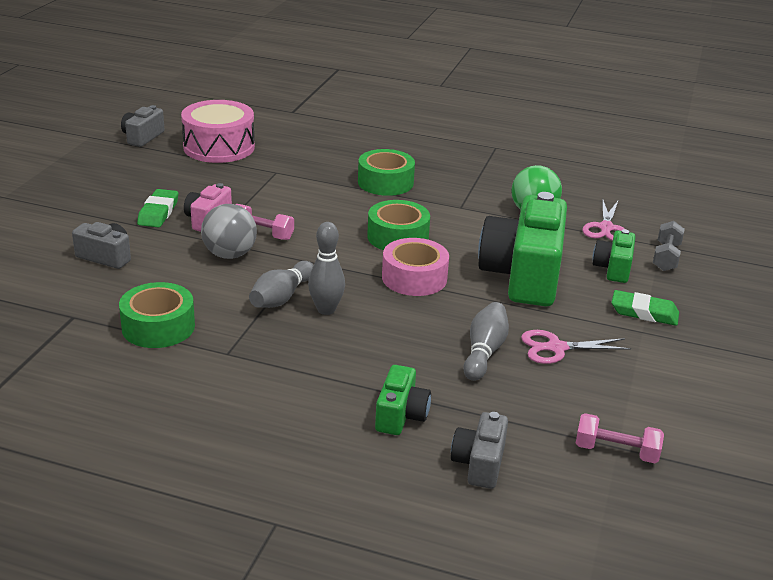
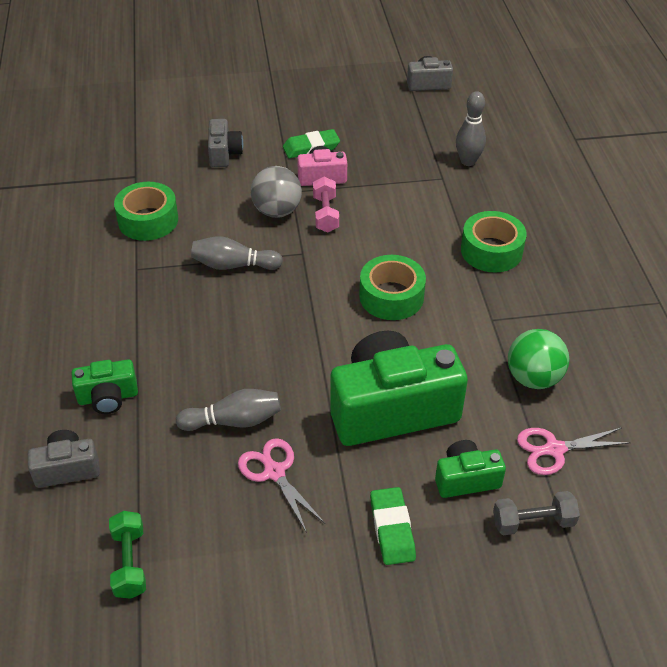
camera: 65 degrees right, 15 degrees up
(219, 147) = (454, 129): pink drum -> none
(326, 309) = (233, 297): grey bowling pin -> grey bowling pin (468, 161)
(414, 278) = (326, 333): pink tape -> none
(616, 451) = (130, 563): pink dumbbell -> green dumbbell

